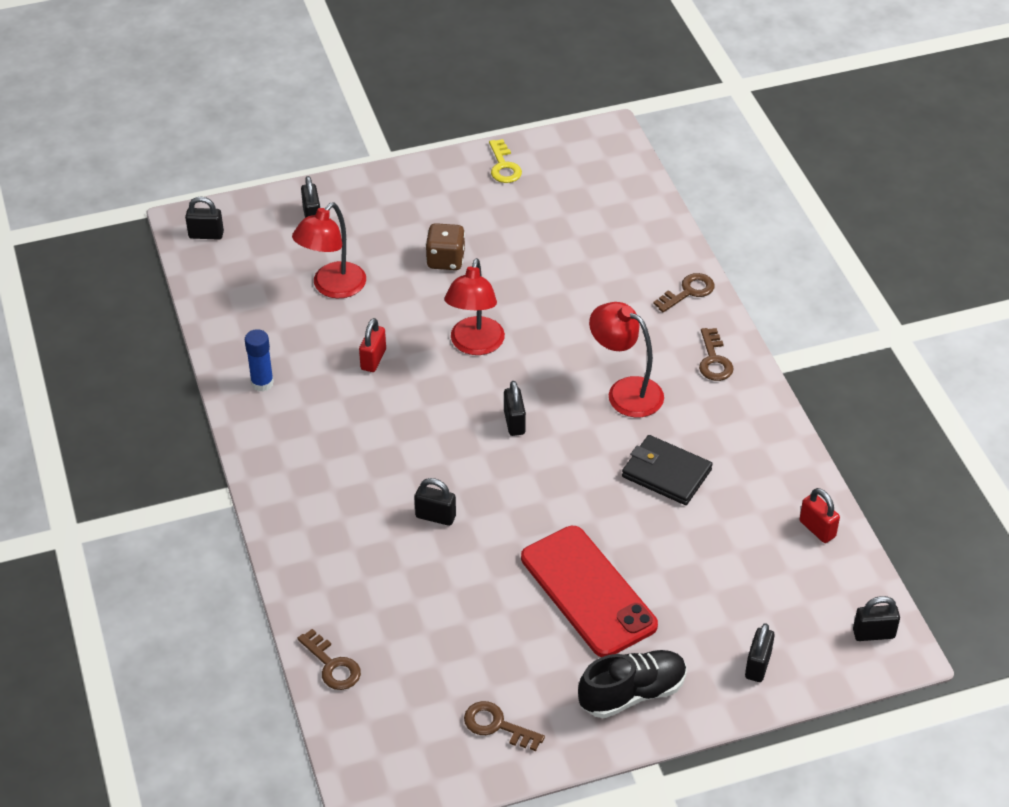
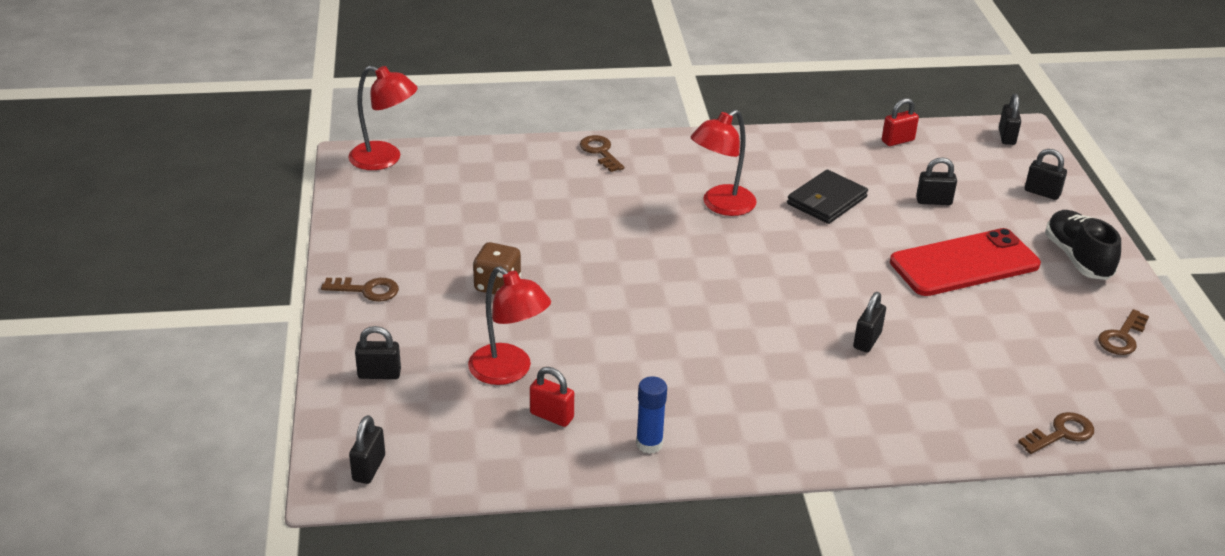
camera: 80 degrees left, 10 degrees down
(373, 359) = (634, 355): red padlock -> red padlock (551, 416)
(475, 345) = (633, 284): red lamp -> red lamp (385, 159)
(503, 166) = (366, 227): yellow key -> none
(514, 422) = (748, 274): black padlock -> black padlock (933, 201)
(714, 360) = (692, 154): brown key -> brown key (367, 290)

